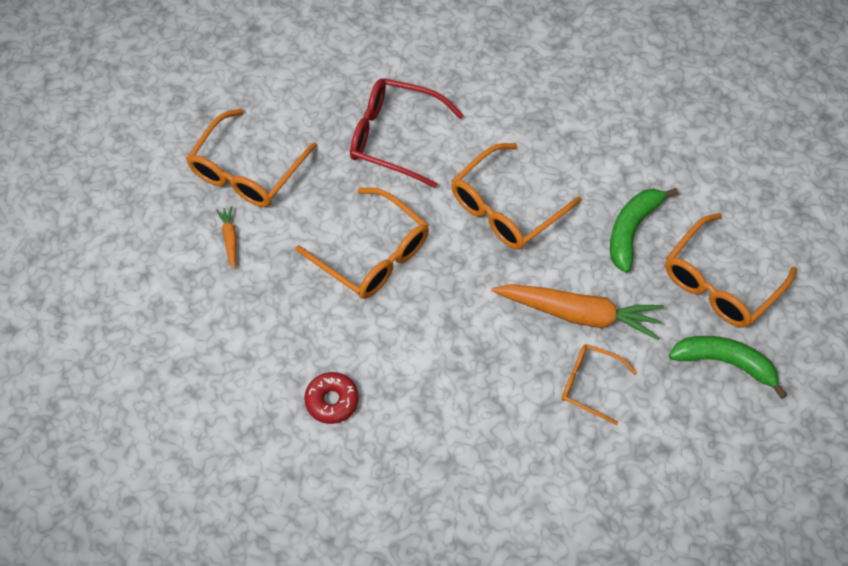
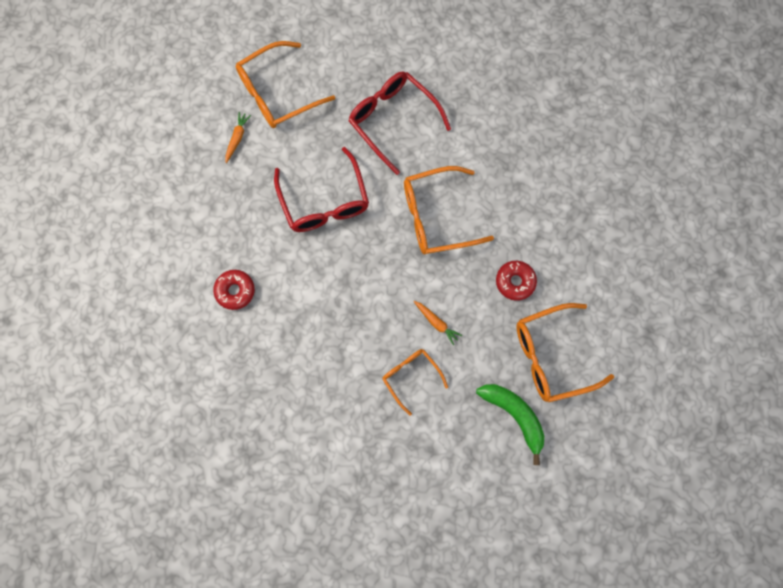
camera: 30 degrees right, 15 degrees up
(373, 254) = (324, 201): orange glasses -> red glasses
(579, 314) = (436, 323): orange carrot -> orange carrot, size x0.44
(632, 230) = (515, 282): green banana -> red donut

